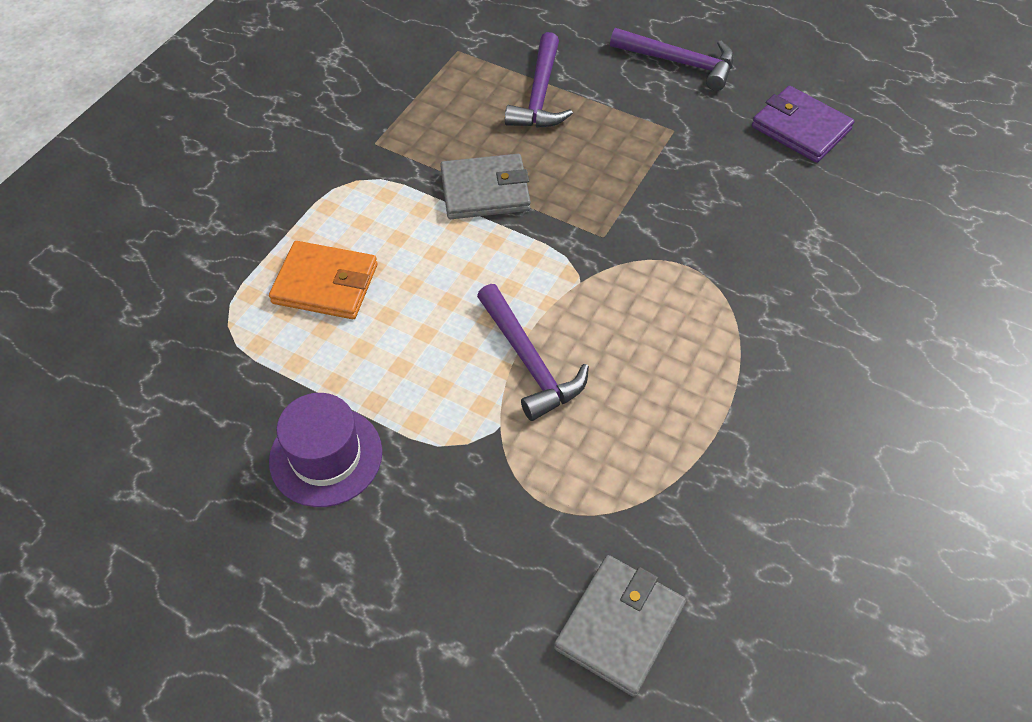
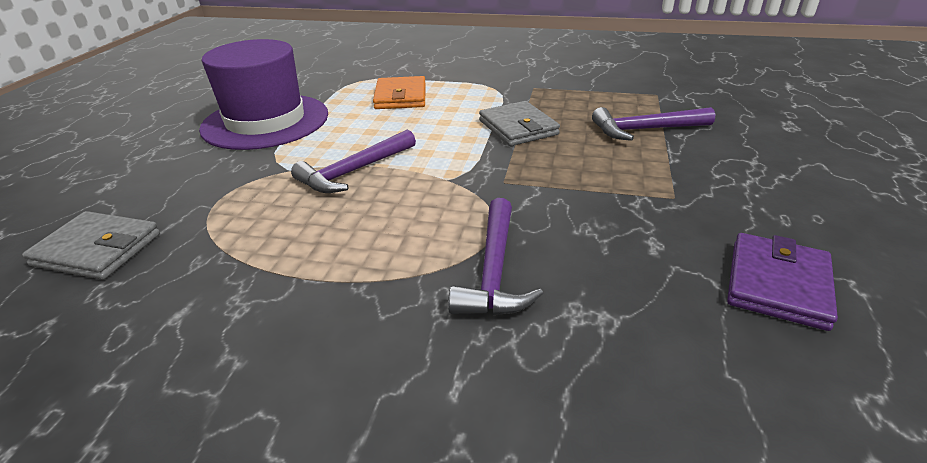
camera: 75 degrees right, 20 degrees down
(326, 456) = (266, 121): purple hat -> purple hat, size x1.71
(680, 63) = (778, 187): purple hammer -> purple hammer (494, 271)

